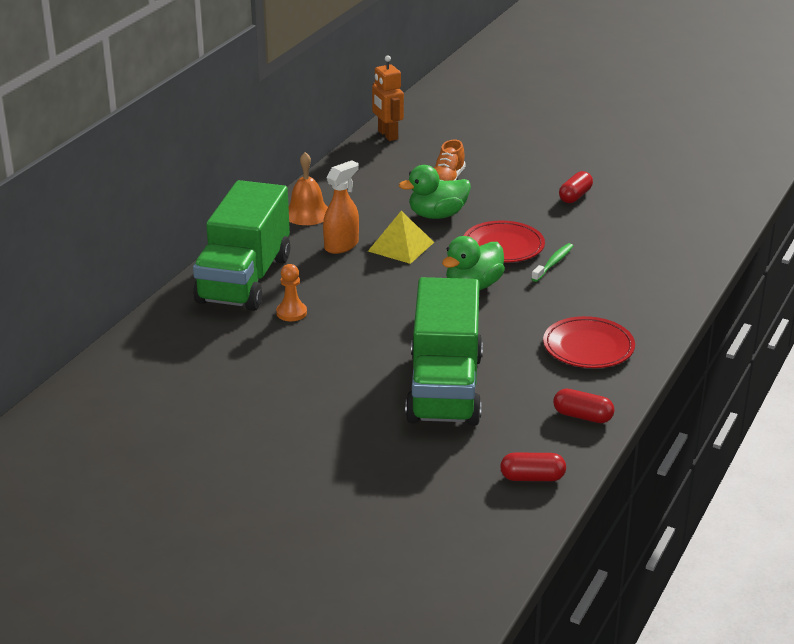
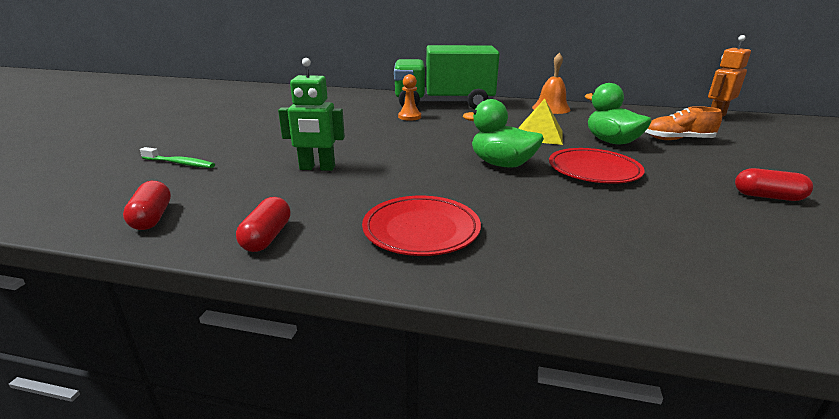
camera: 75 degrees right, 5 degrees down
(341, 245) = (517, 120): orange spray bottle -> none
(445, 388) = (317, 168): green truck -> green robot
(553, 263) = (592, 196): green toothbrush -> green toothbrush (180, 163)

